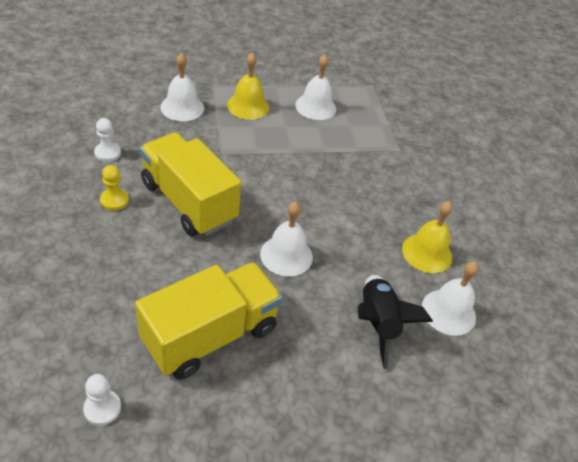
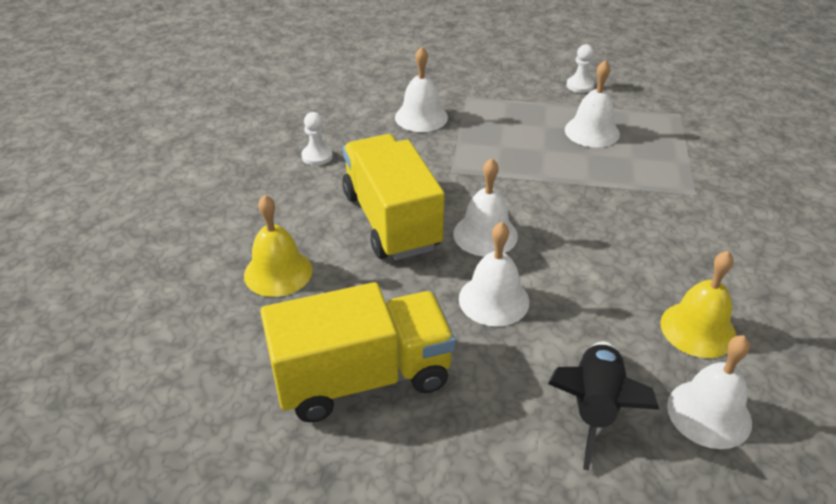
camera: 25 degrees right, 5 degrees down
(102, 408) = (203, 435): white pawn -> white pawn (580, 86)
(114, 200) = (305, 207): yellow pawn -> none
(248, 106) = (503, 123): yellow bell -> yellow bell (278, 272)
(264, 203) = (485, 234): none -> white bell

